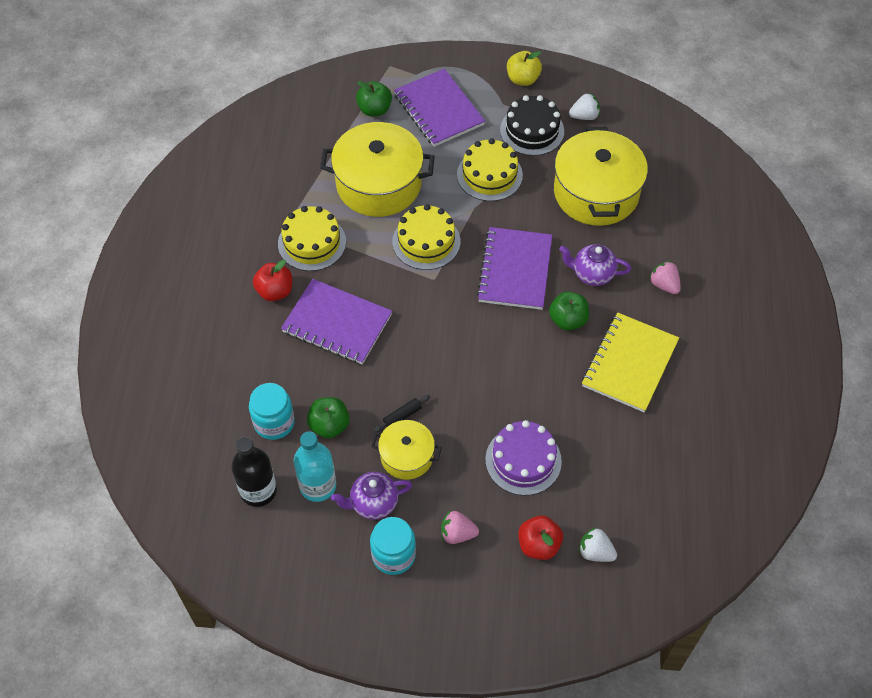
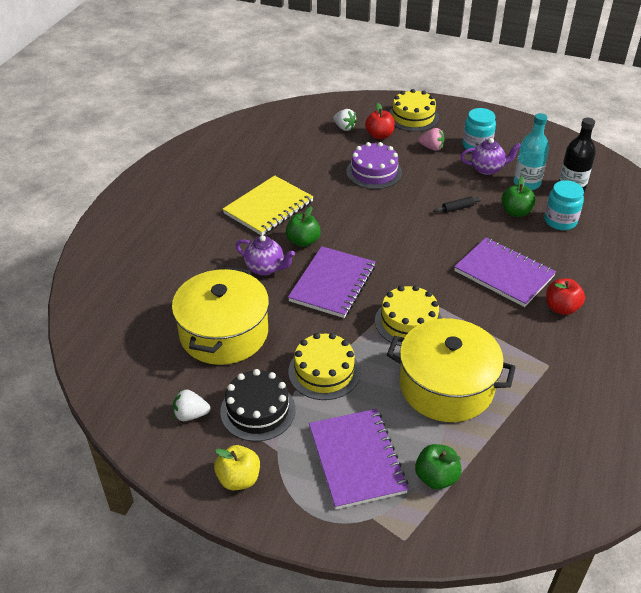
camera: 165 degrees left, 15 degrees down
(312, 243) = (524, 342): yellow cake -> yellow cake (413, 117)
(406, 456) = (458, 187): yellow pot -> none
(664, 285) = (208, 250): pink strawberry -> none

